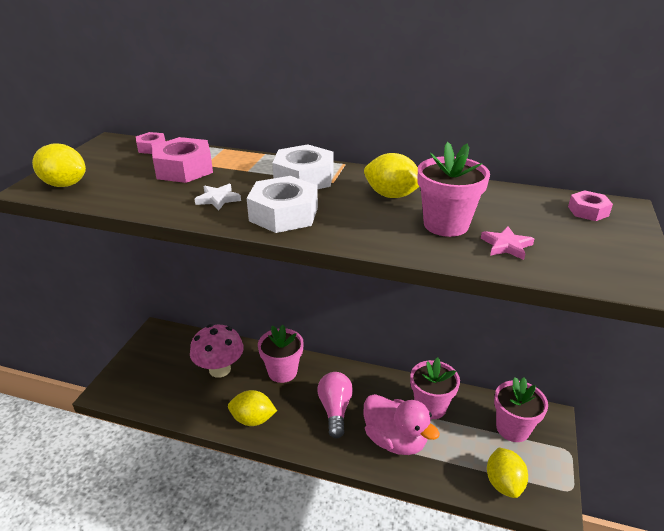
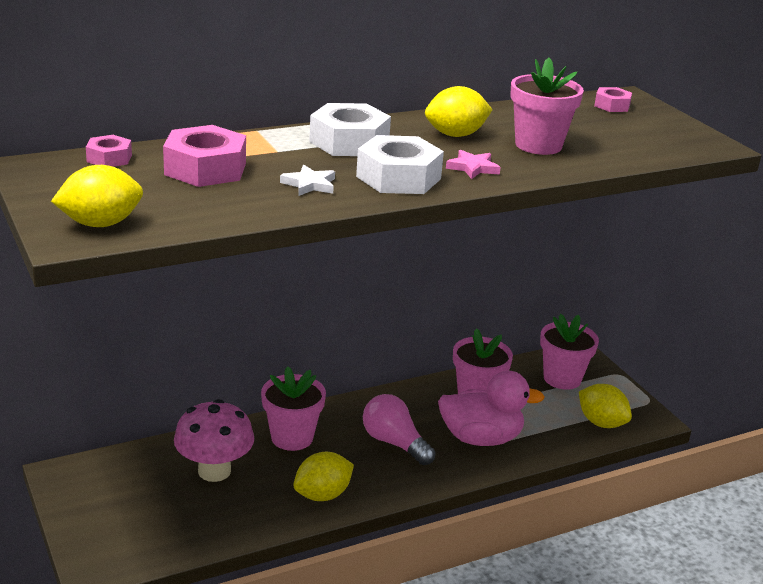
camera: 45 degrees left, 5 degrees down
(506, 246) = (603, 147): pink star -> pink star (473, 168)

